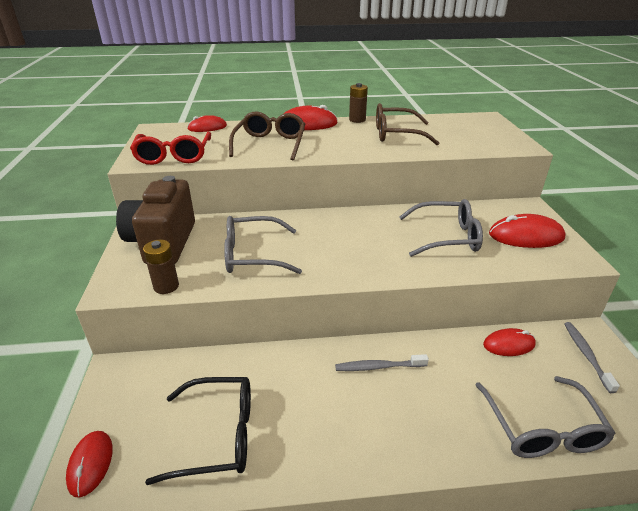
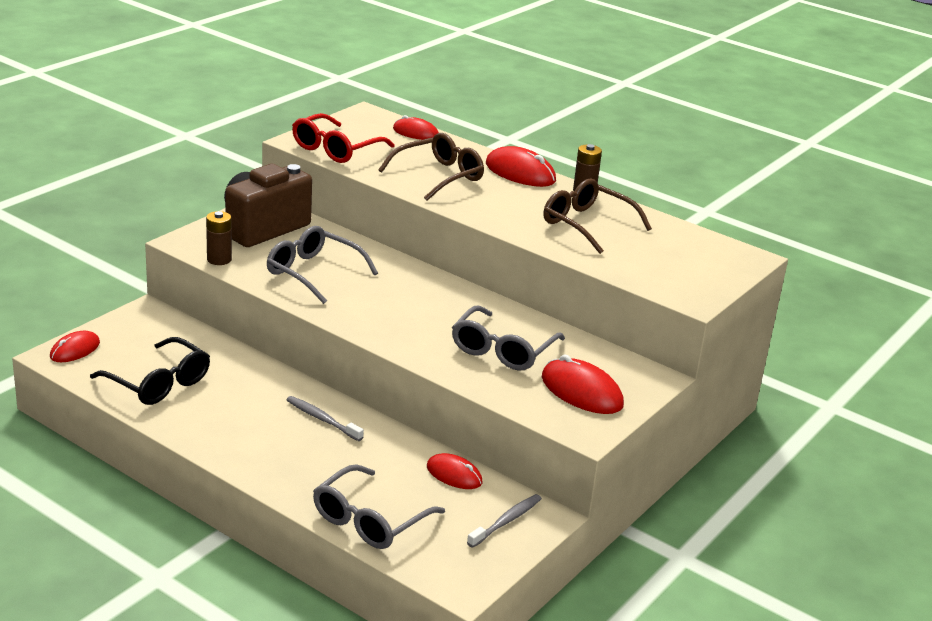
camera: 40 degrees right, 5 degrees down
(447, 237) = (502, 350): grey glasses -> grey glasses turned 75 degrees clockwise

